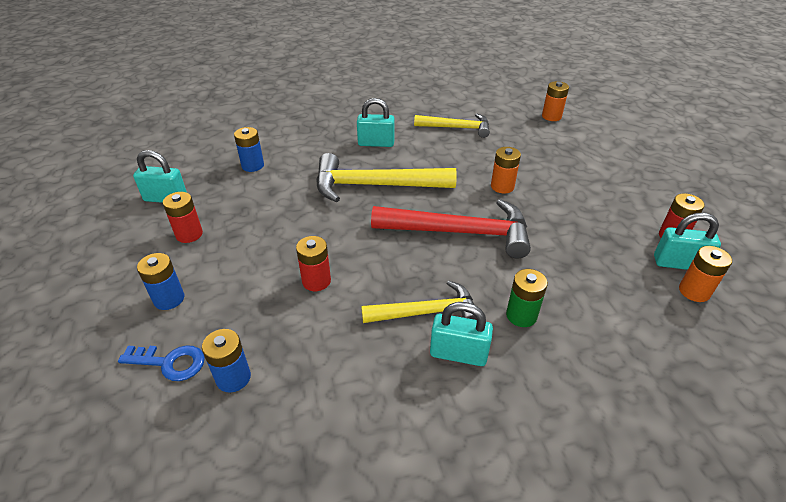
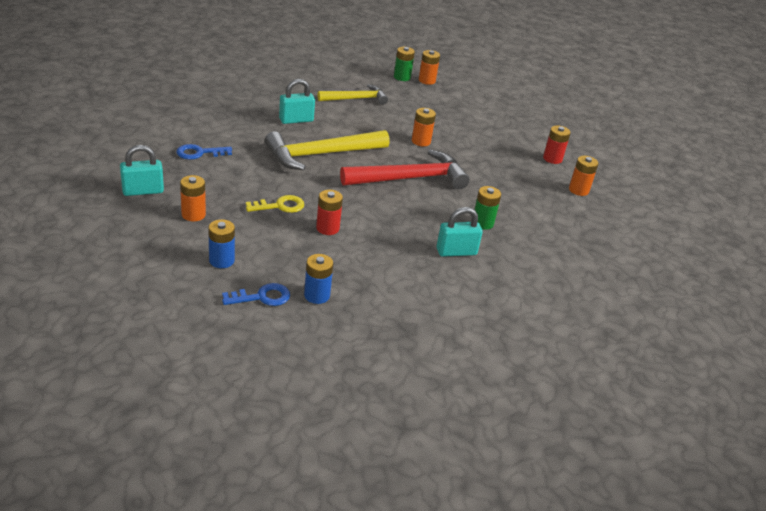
camera: 30 degrees left, 5 degrees down
(189, 234) = (193, 214): red battery -> orange battery
(253, 165) = (199, 153): blue battery -> blue key
(284, 241) = (280, 206): none -> yellow key
(427, 312) = (420, 232): yellow hammer -> none
(524, 110) = (402, 77): none -> green battery
(678, 263) = (563, 175): turquoise padlock -> none

